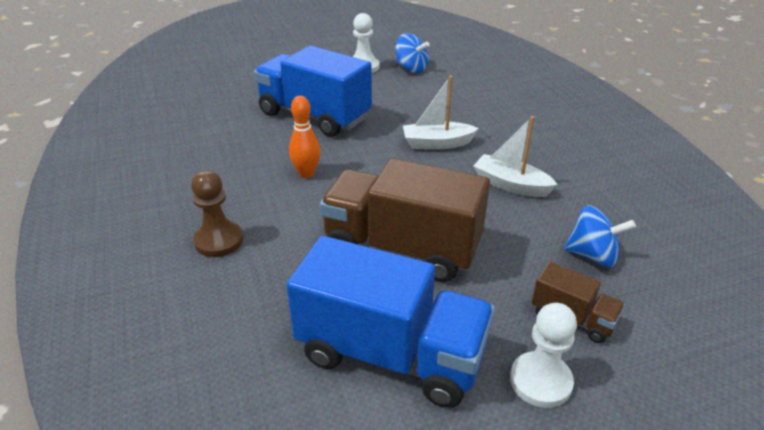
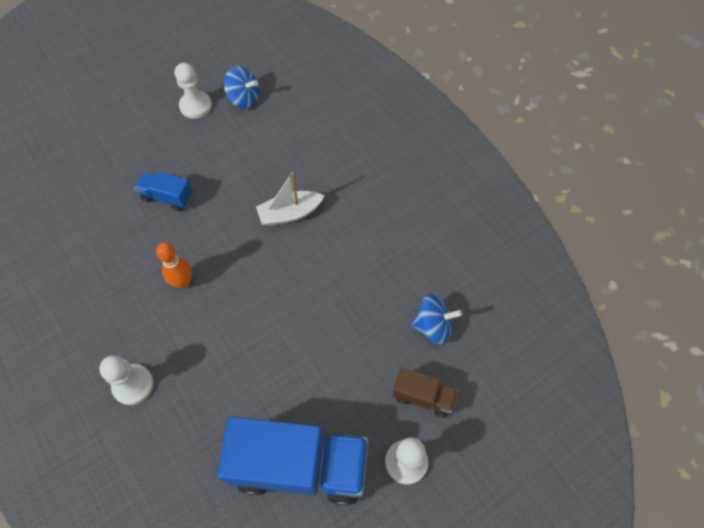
camera: 15 degrees left, 25 degrees up
(219, 241) = (133, 385): brown pawn -> white pawn
(314, 116) = (167, 197): blue truck -> blue truck, size x0.47
(402, 248) = (285, 355): brown truck -> none
(511, 185) = (361, 256): white boat -> none

